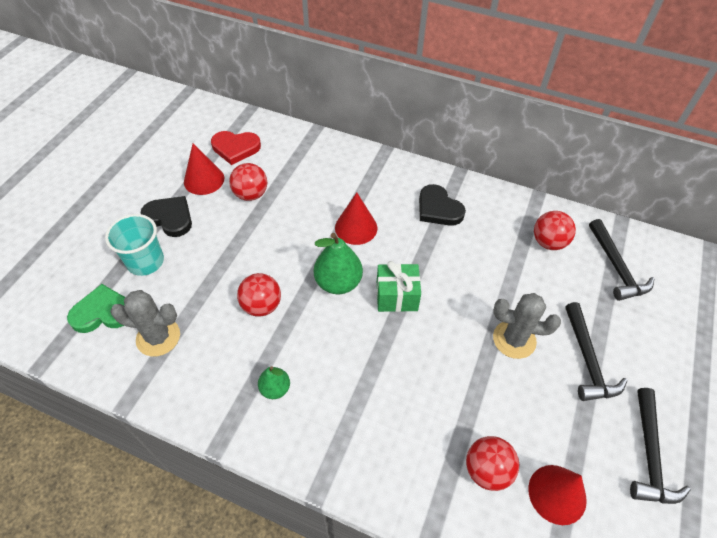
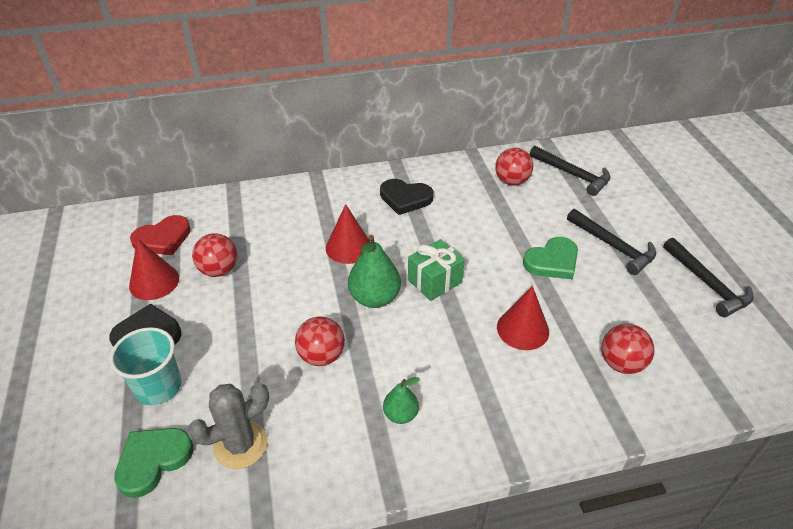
camera: 35 degrees left, 10 degrees down
(514, 339) = (552, 261): grey cactus -> green heart
(557, 494) = (679, 347): red cone -> red cone (522, 329)

